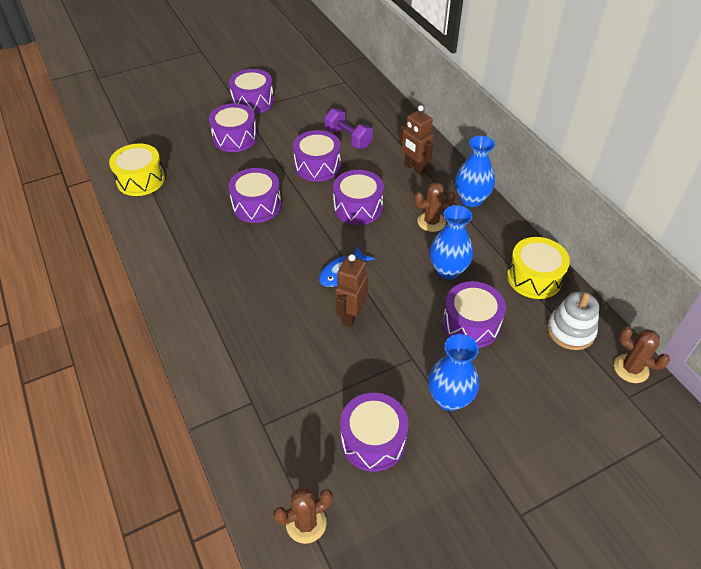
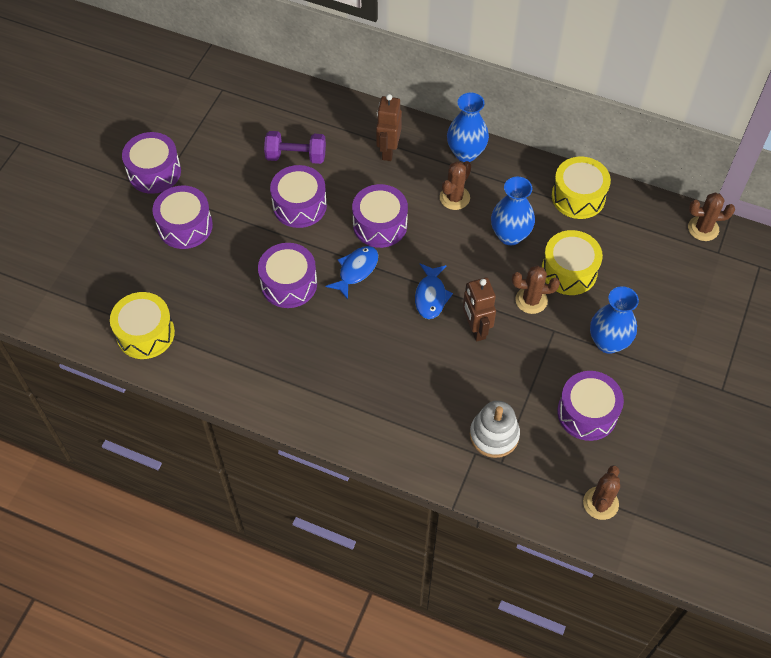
camera: 40 degrees left, 10 degrees up
(309, 224) = (356, 270): none -> blue fish
(414, 168) = (388, 151): brown robot -> brown robot turned 90 degrees clockwise
(417, 324) = (531, 300): none -> brown cactus
(471, 324) = (569, 271): purple drum -> yellow drum
(570, 331) = (641, 226): white stacking toy -> white stacking toy (494, 435)

